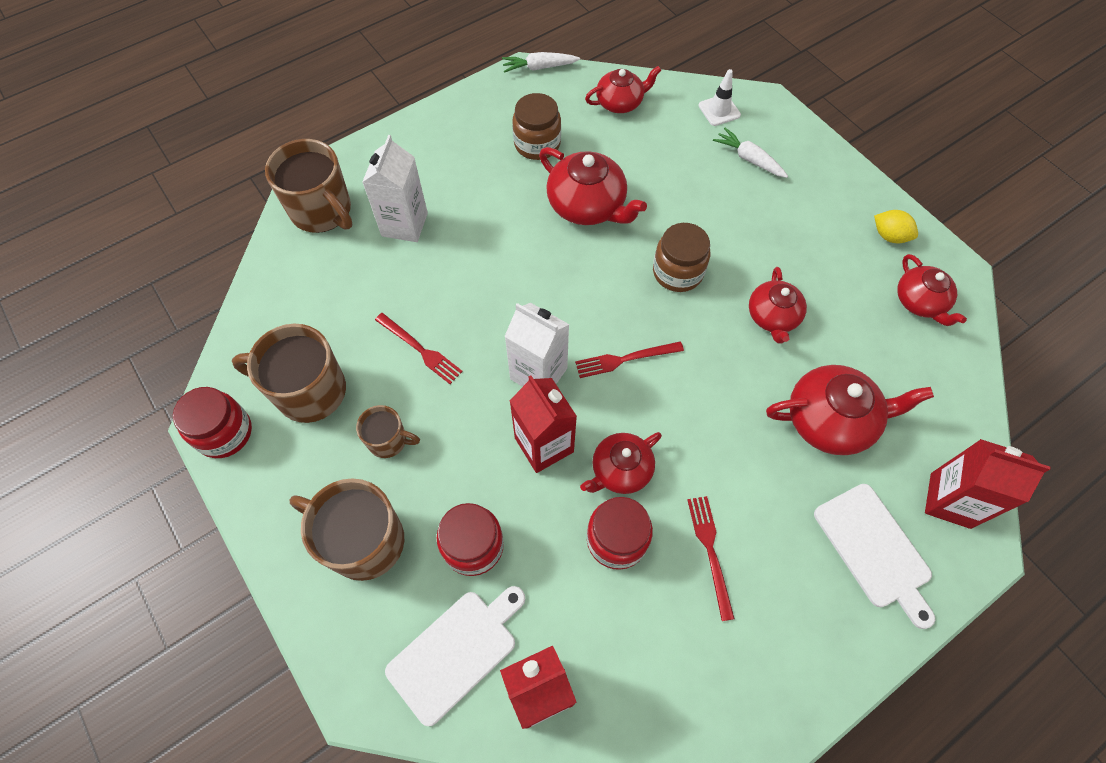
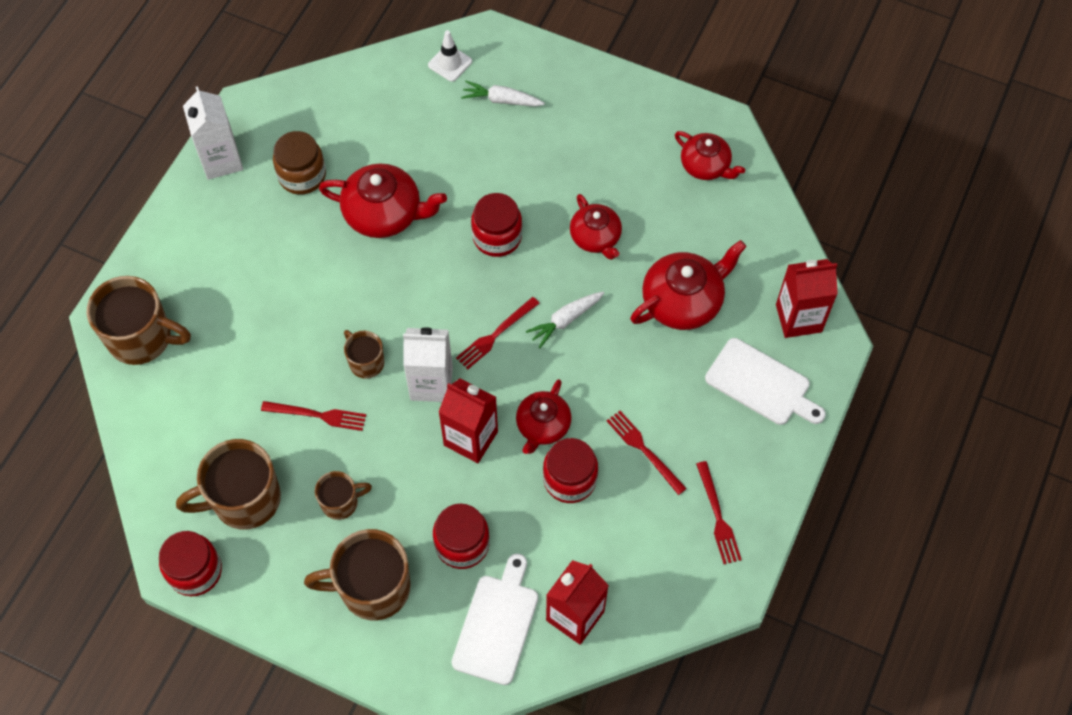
camera: 30 degrees left, 0 degrees up
(404, 224) = (228, 312): white carton -> white carton (221, 160)
(492, 324) = (366, 362): none -> brown mug
(539, 67) = (255, 96): white carrot -> white carrot (565, 320)
(620, 102) = (355, 97): red teapot -> none
(677, 272) = (497, 237): brown jar -> red jar
(753, 670) = (717, 516): none -> red fork
(889, 236) = (655, 117): yellow lemon -> none

